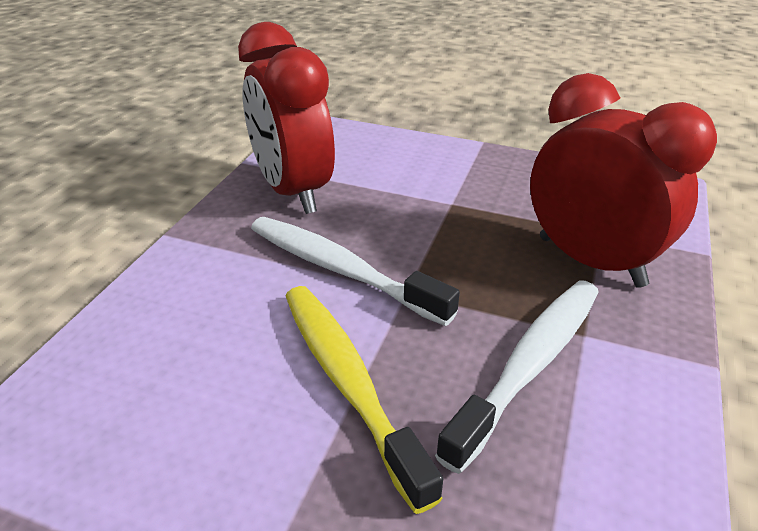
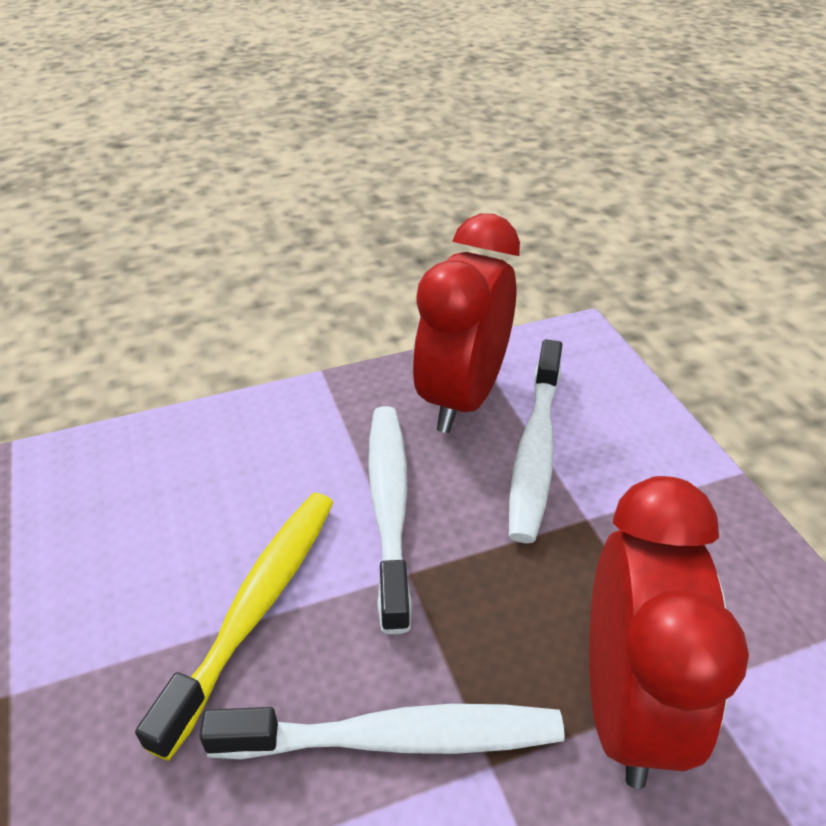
camera: 50 degrees right, 5 degrees up
(377, 190) = (535, 450): none -> white toothbrush

